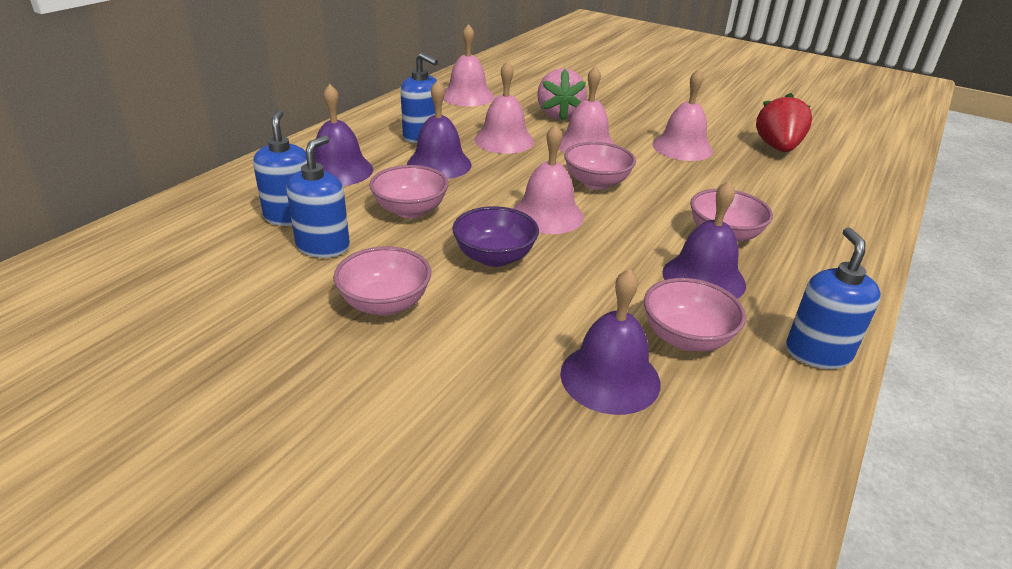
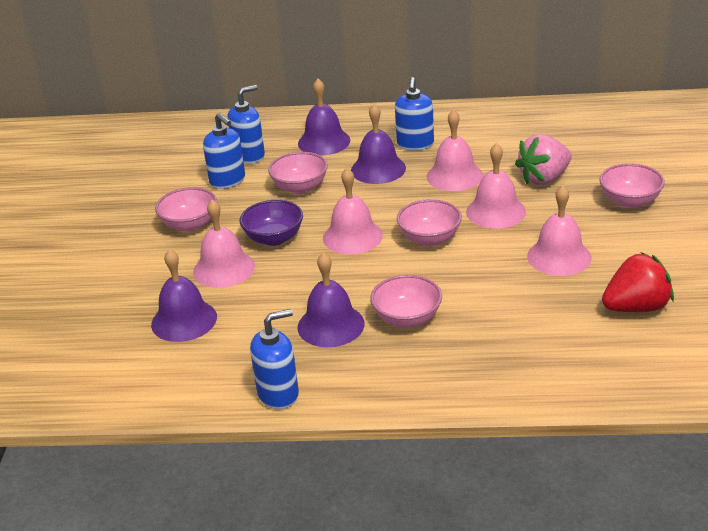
camera: 65 degrees right, 0 degrees up
(323, 246) = (228, 181): blue soap dispenser -> blue soap dispenser turned 60 degrees clockwise
(467, 96) = (520, 128): pink bell -> pink bell (224, 269)
(686, 338) = (248, 336): pink bowl -> pink bowl (629, 201)

